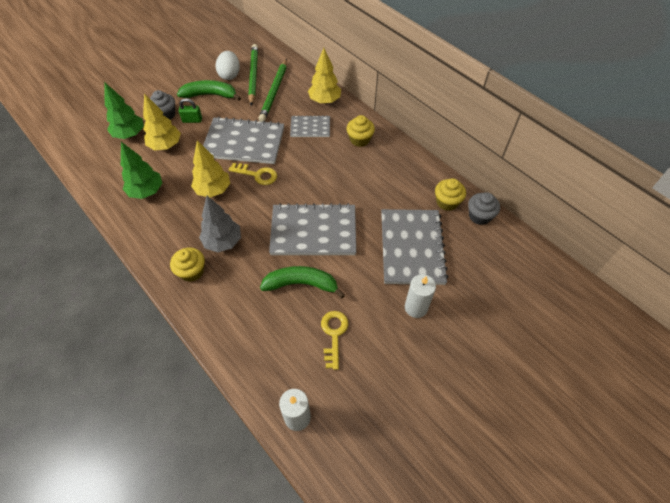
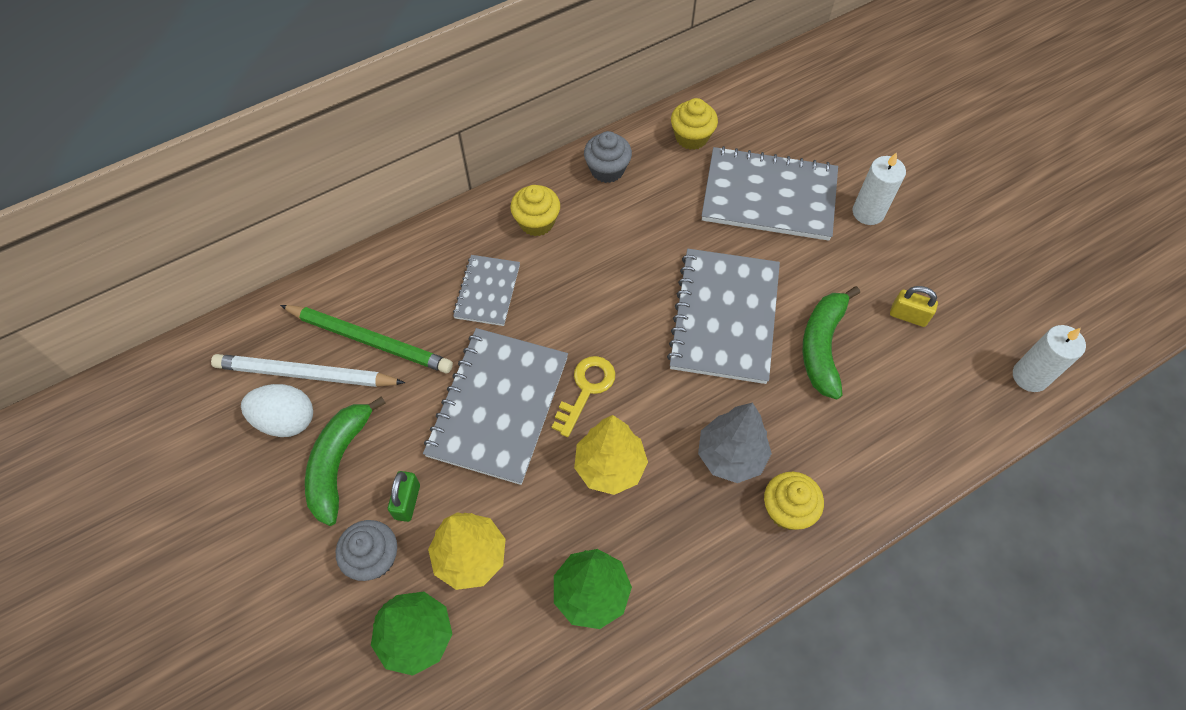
camera: 80 degrees left, 5 degrees up
(253, 76) = (306, 374): green pencil -> white pencil
(325, 101) = (423, 259): yellow tree -> none
(334, 335) = (908, 316): yellow key -> yellow padlock
(479, 216) = (722, 107): grey cupcake -> grey cupcake (607, 170)

